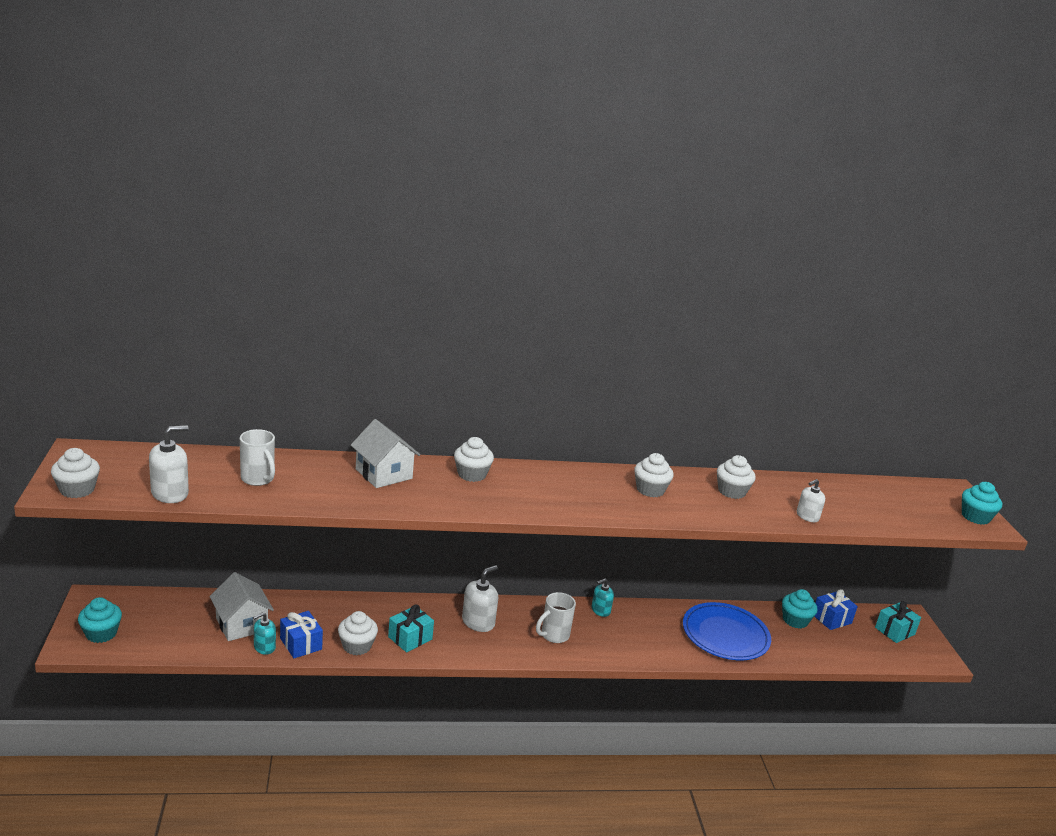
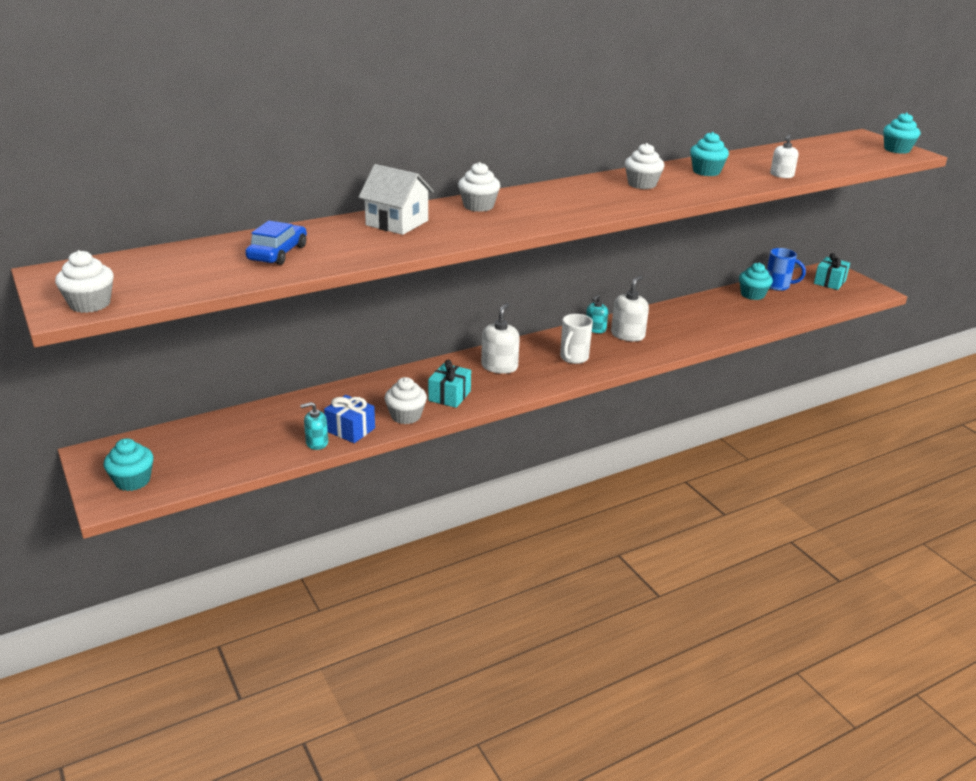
camera: 20 degrees left, 5 degrees up
(170, 493) = (198, 284): white soap dispenser -> white soap dispenser (627, 335)
(241, 624) = (276, 431): white house -> none
(258, 479) = (278, 253): white mug -> blue car
(264, 647) = (317, 443): turquoise soap dispenser -> turquoise soap dispenser turned 45 degrees clockwise
(725, 635) = (709, 319): blue plate -> none
(731, 491) = (706, 171): white cupcake -> turquoise cupcake
(831, 619) = (778, 286): blue gift -> blue mug

